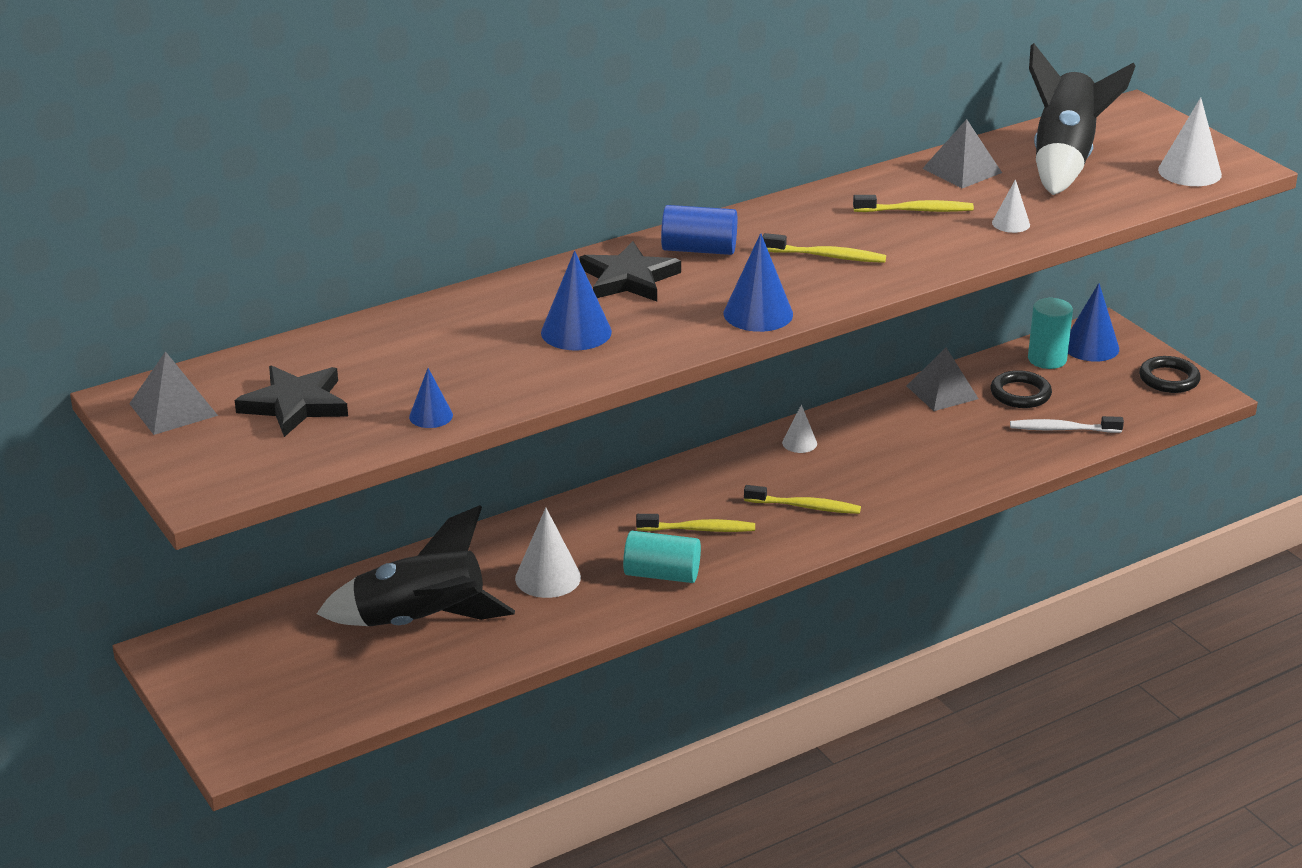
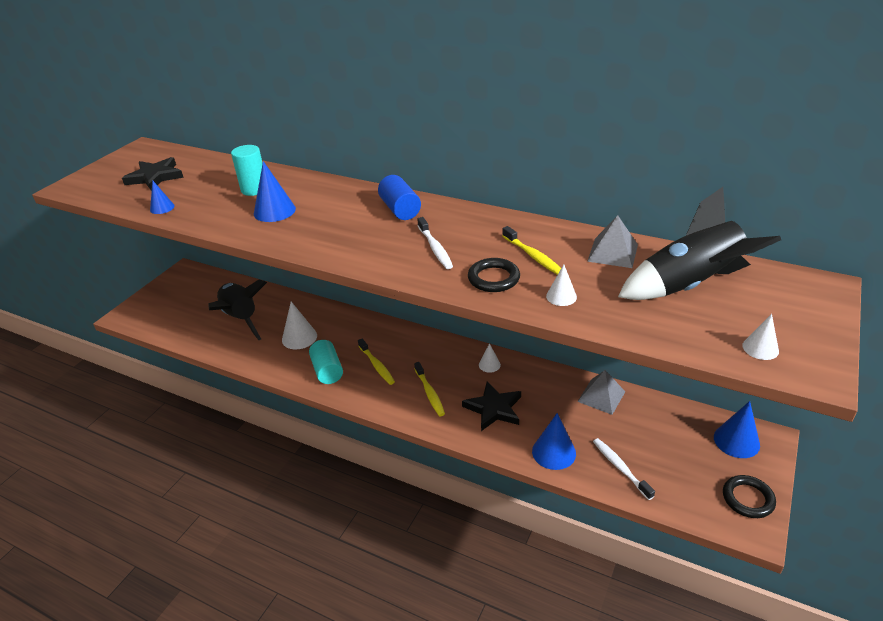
camera: 60 degrees right, 5 degrees up
(173, 409) = (137, 157): grey pyramid -> none
(628, 278) = (346, 203): black star -> black star (494, 408)
(758, 314) = (341, 252): blue cone -> blue cone (554, 452)
(827, 256) = (435, 248): yellow toothbrush -> white toothbrush
(1020, 394) = (639, 431): black ring -> black ring (493, 278)
(1047, 359) = (694, 426): turquoise cylinder -> turquoise cylinder (254, 189)
(1189, 172) = (760, 348): white cone -> white cone, size x0.58

